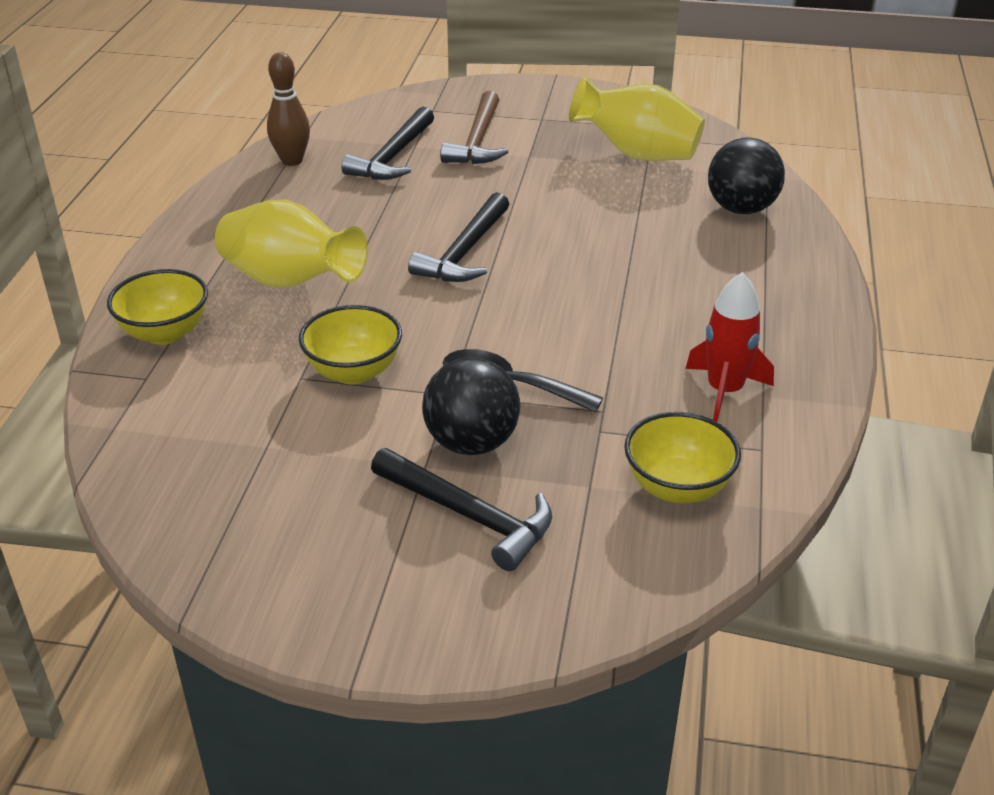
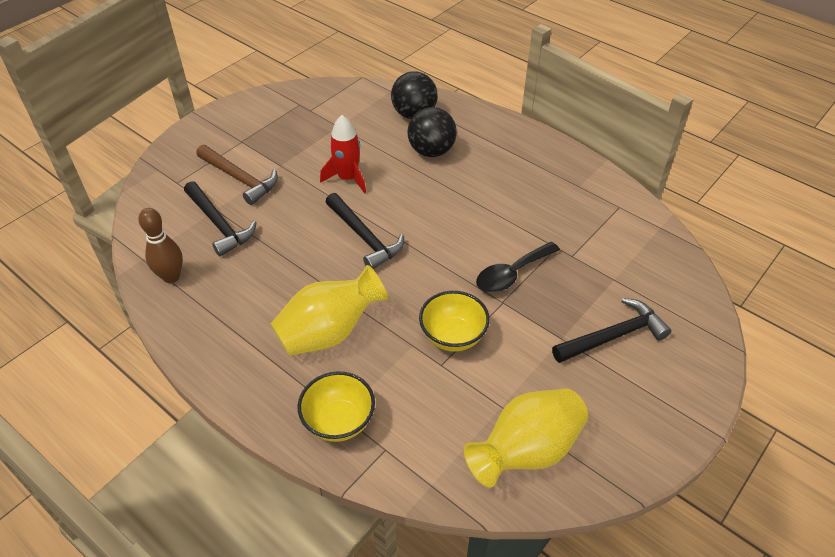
camera: 60 degrees left, 10 degrees up
(471, 443) = (553, 310): black ball -> black ball (431, 151)
(637, 154) = (323, 123): yellow vase -> yellow vase (526, 451)
(677, 487) = (632, 248): yellow bowl -> none
(724, 391) = (568, 197): red rocket -> red rocket (348, 178)

